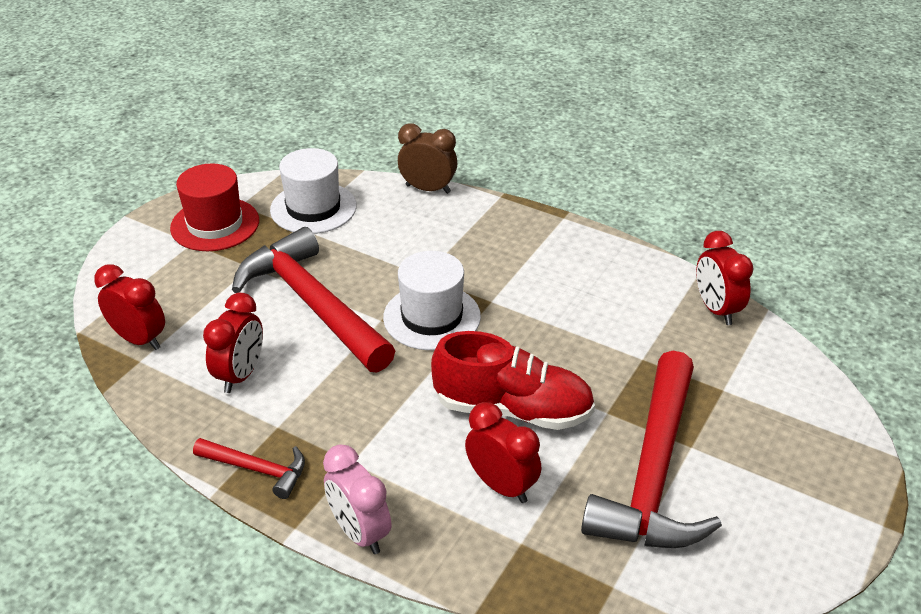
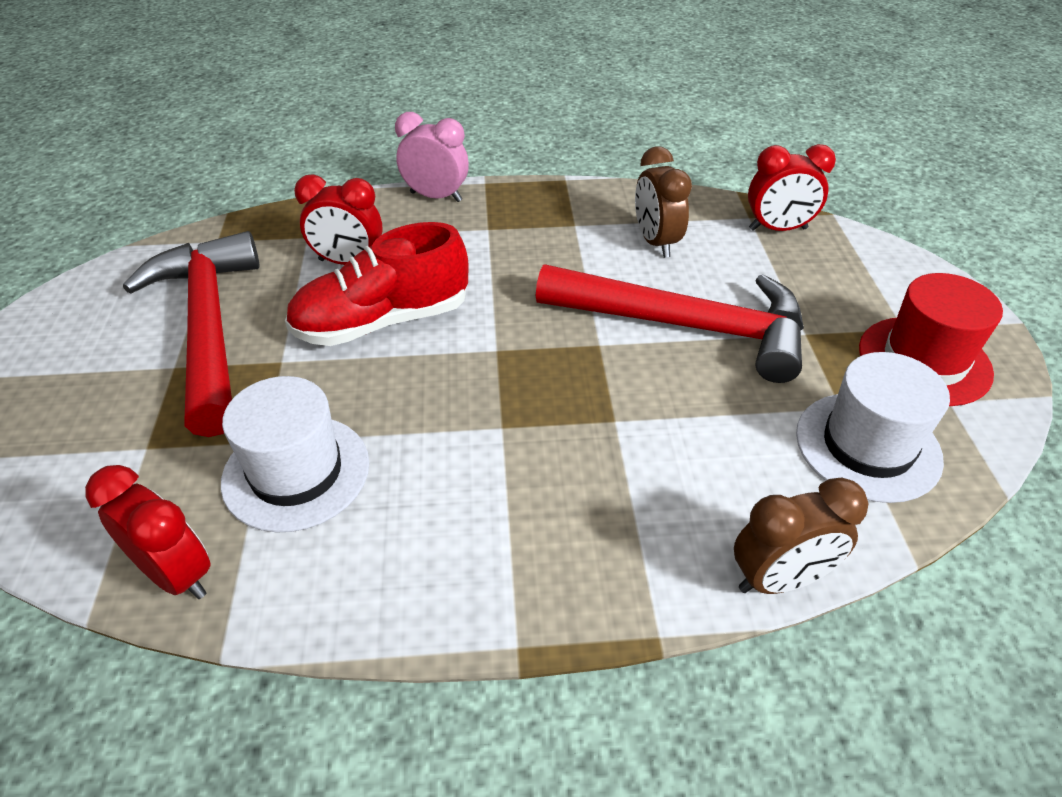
camera: 145 degrees right, 5 degrees up
(241, 375) = (655, 242): red clock -> brown clock
(257, 469) = (553, 197): red hammer -> none
(432, 317) = (550, 373): white hat -> white hat (296, 472)

